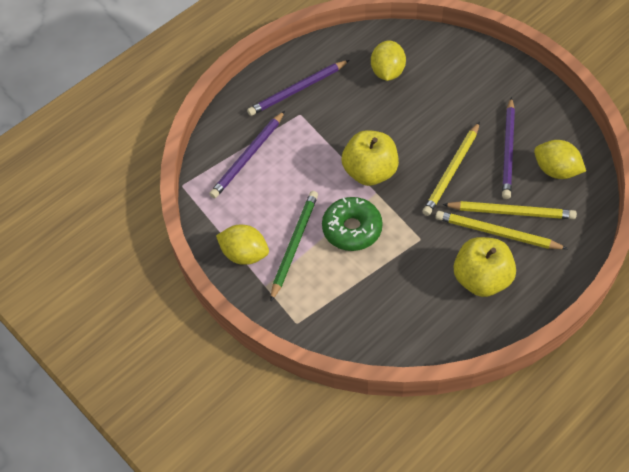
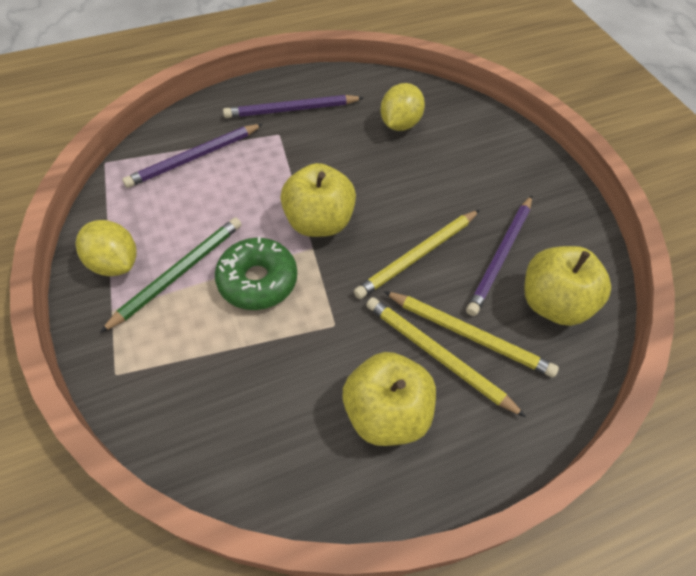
camera: 15 degrees right, 0 degrees up
(556, 170) = (553, 303): yellow lemon -> yellow apple

